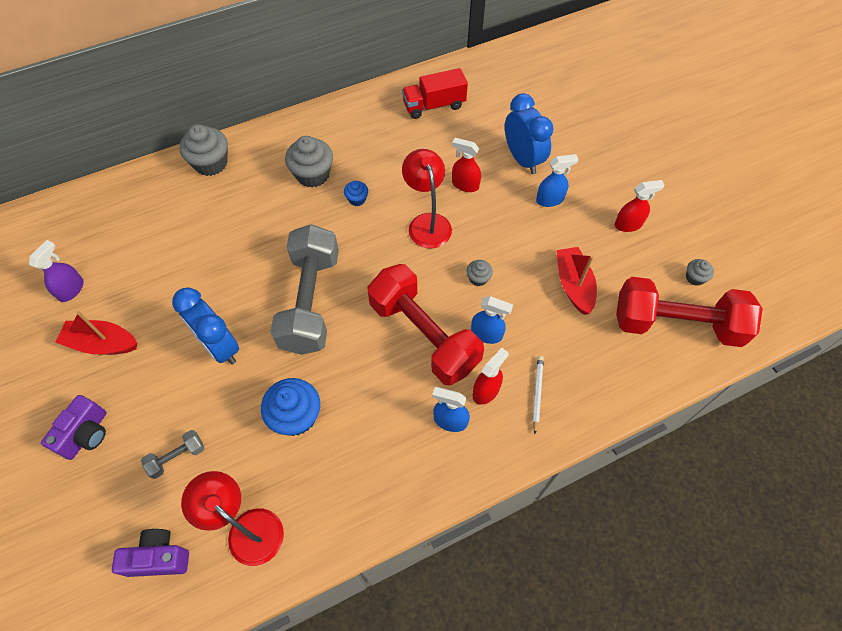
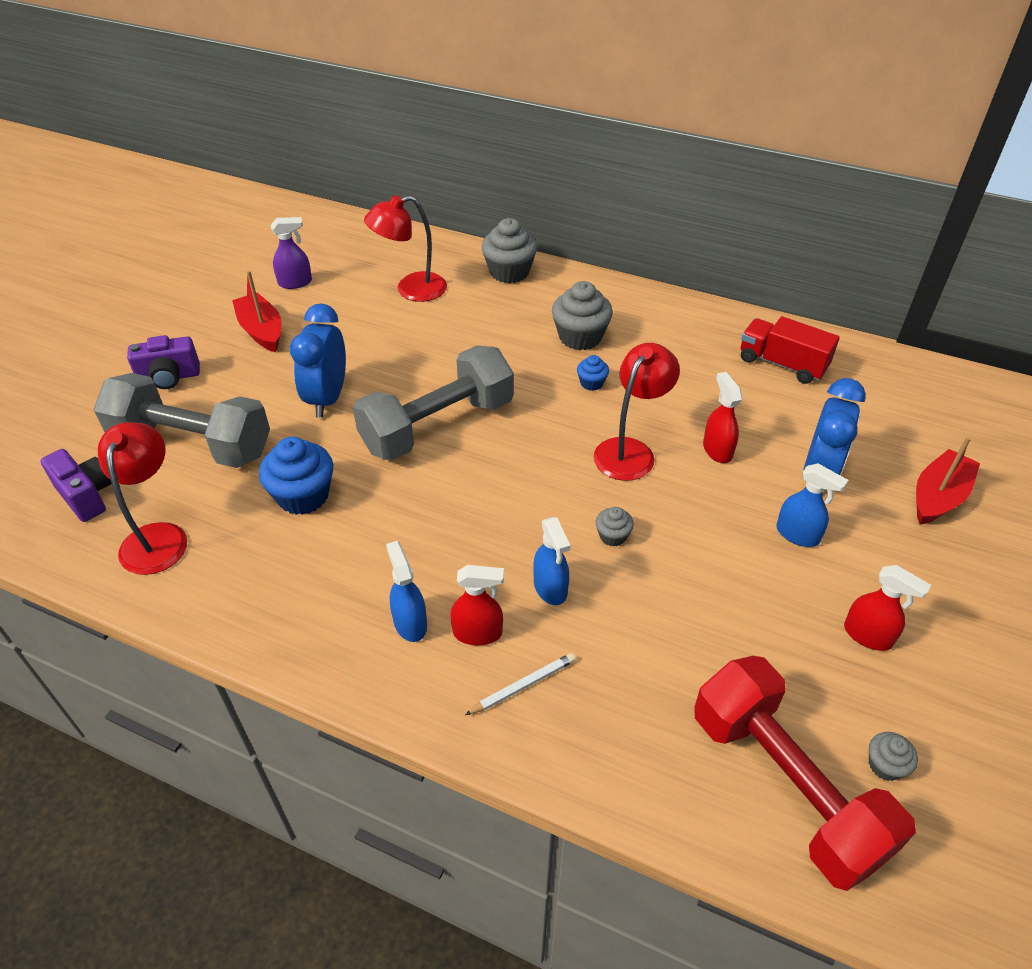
camera: 50 degrees right, 15 degrees down
(164, 227) = (411, 289): none -> red lamp
(177, 457) = (192, 444): grey dumbbell -> grey dumbbell, size x2.44
(424, 335) = (491, 534): red dumbbell -> none
(573, 285) = (709, 631): red boat -> red boat (938, 497)

